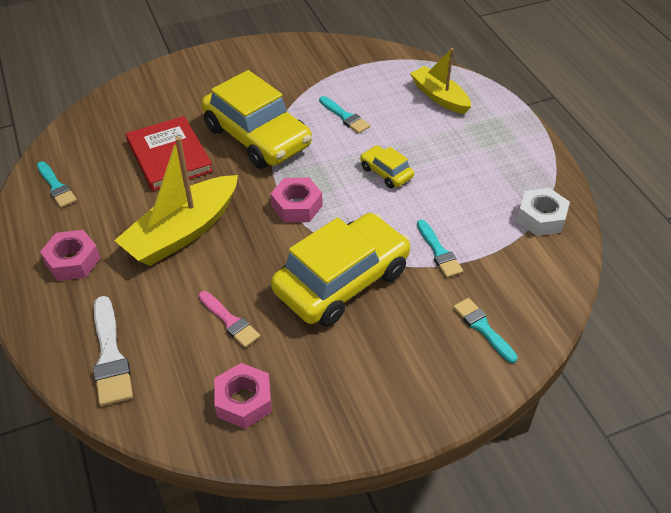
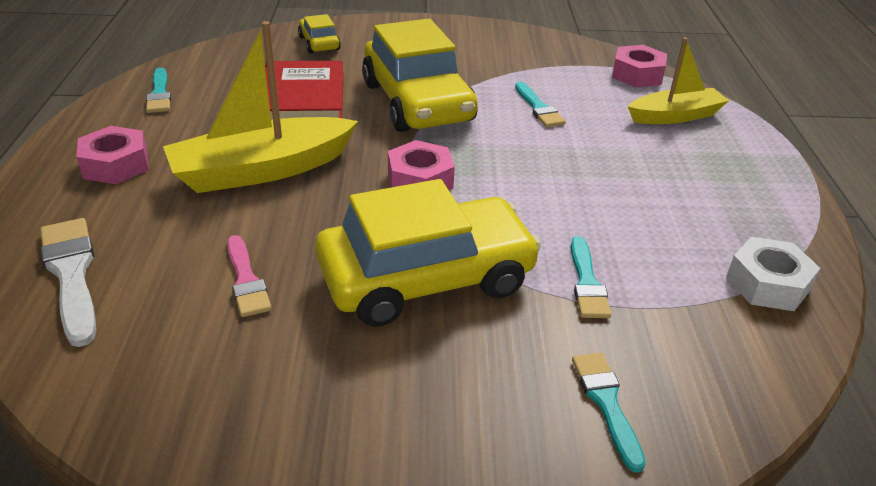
camera: 20 degrees right, 10 degrees down
(110, 356) = (71, 274): white brush -> white brush turned 150 degrees clockwise
(243, 401) = (191, 384): pink nut -> pink nut (637, 75)
(386, 172) = (560, 175): yellow car -> yellow car (319, 43)
(439, 97) = (675, 116): yellow boat -> yellow boat turned 90 degrees clockwise

